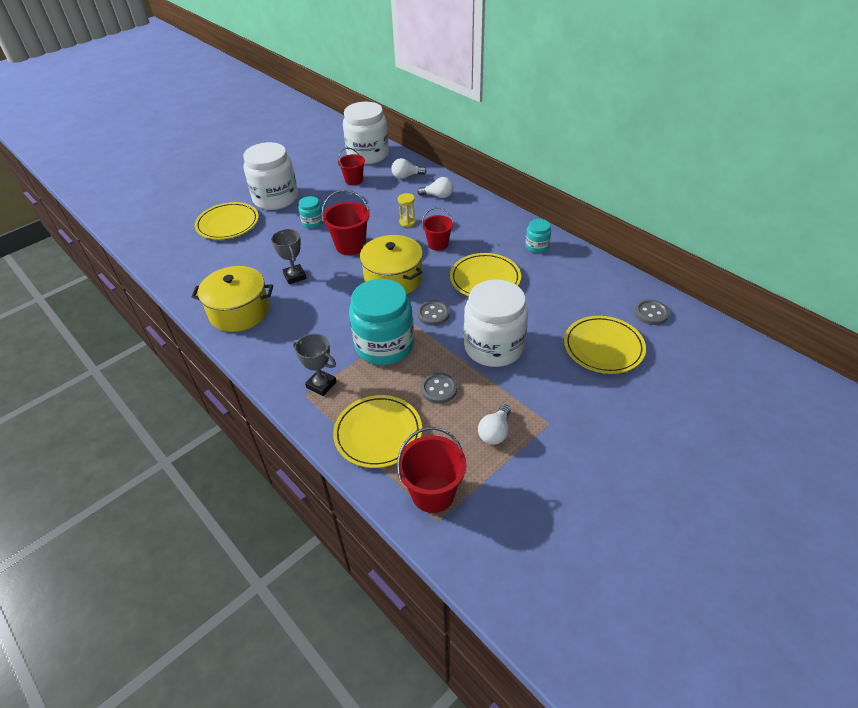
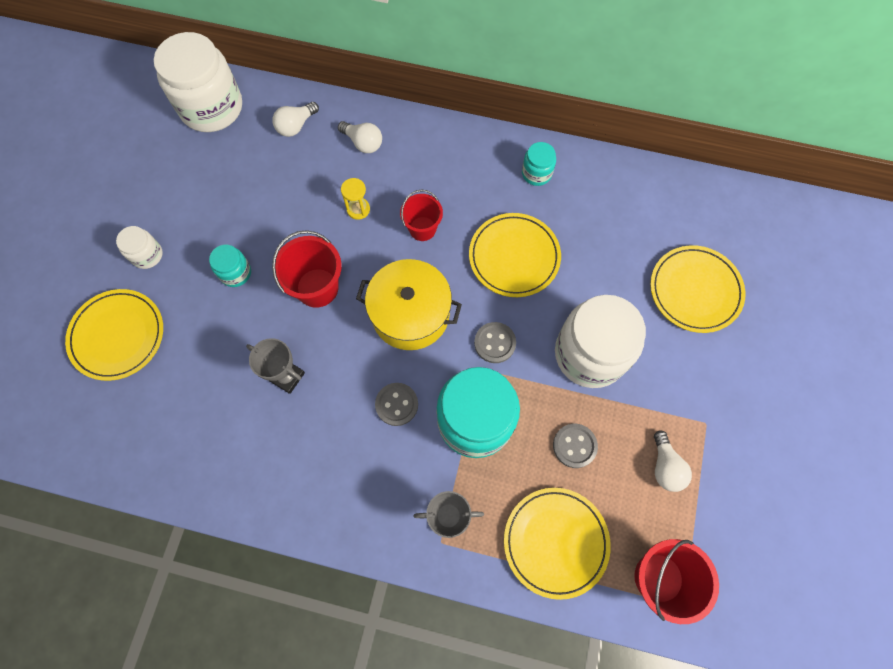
camera: 35 degrees left, 25 degrees up
(239, 311) = (263, 472): yellow pot -> none
(275, 198) = (147, 255): white jar -> white jar, size x0.46
(354, 180) = (230, 167): red bucket -> none
(438, 196) = (363, 143): white light bulb -> white light bulb turned 60 degrees clockwise
(651, 313) = (711, 215): grey button -> grey button (396, 404)

